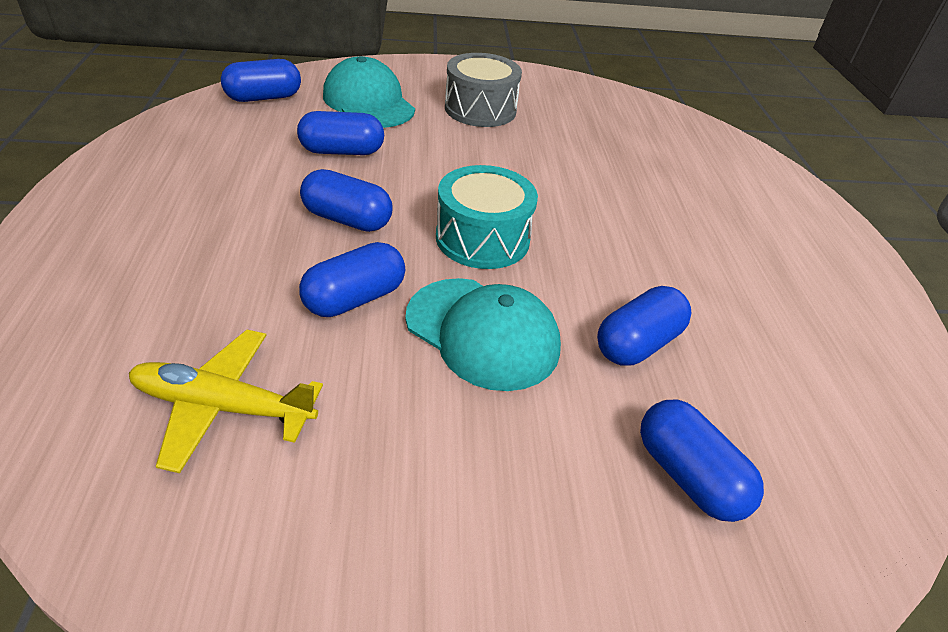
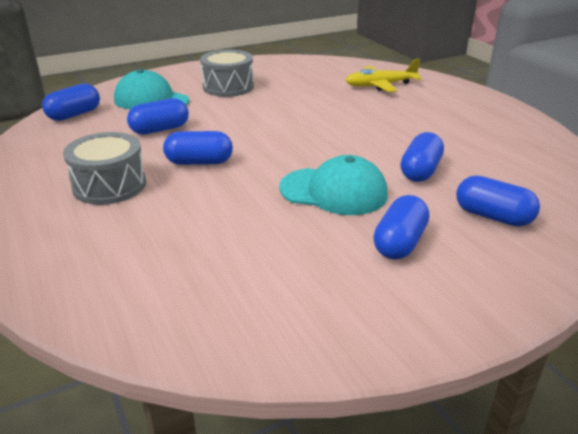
camera: 20 degrees left, 10 degrees down
(215, 218) = (109, 185): none -> grey drum
(223, 407) = (215, 271): yellow plane -> yellow plane (380, 85)
(355, 299) = (243, 198): blue capsule -> blue capsule (399, 243)
(482, 238) = (291, 149): turquoise drum -> none

